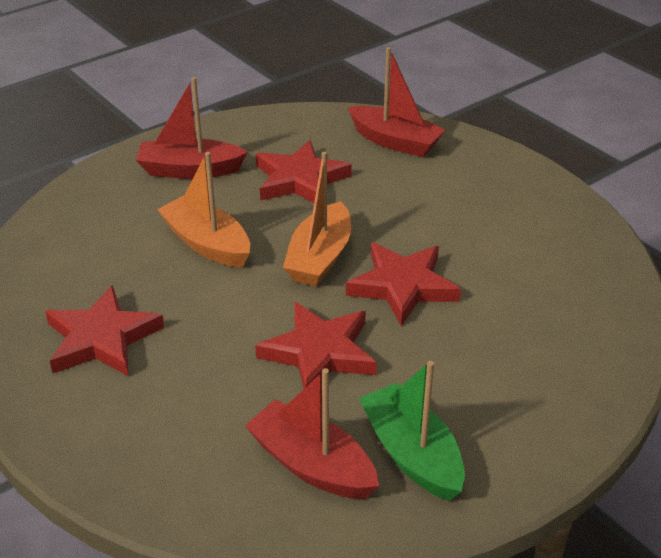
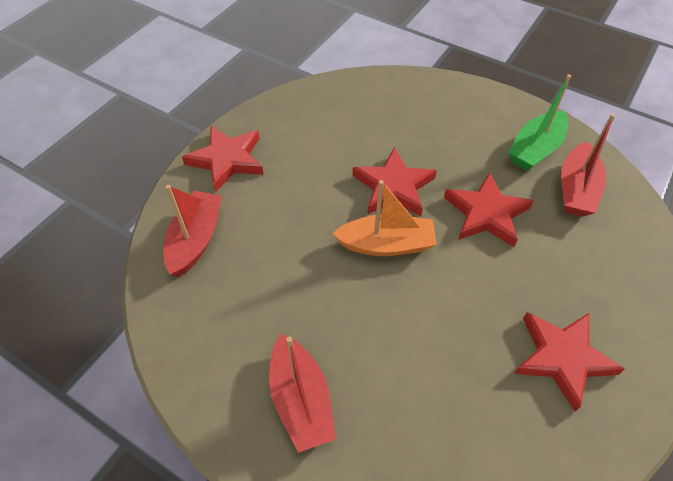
camera: 110 degrees left, 15 degrees up
(207, 244) = (408, 332): orange boat -> none
(300, 179) = (283, 294): red star -> red star (227, 160)

